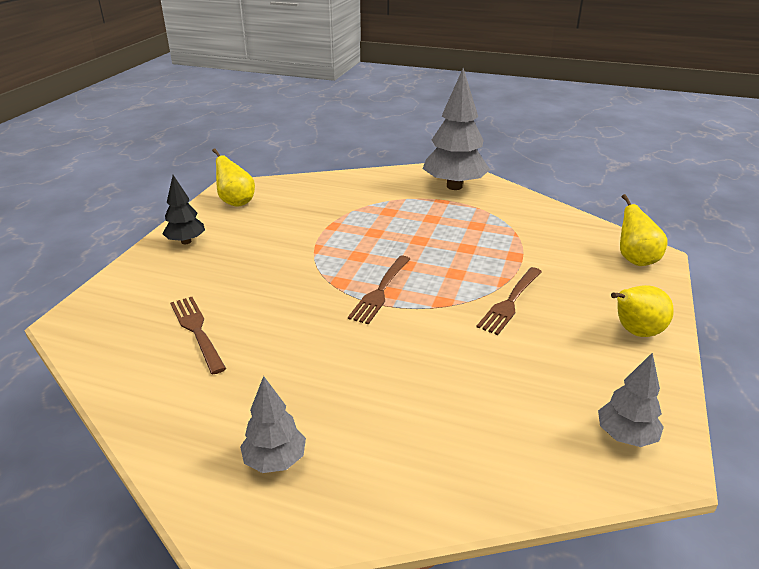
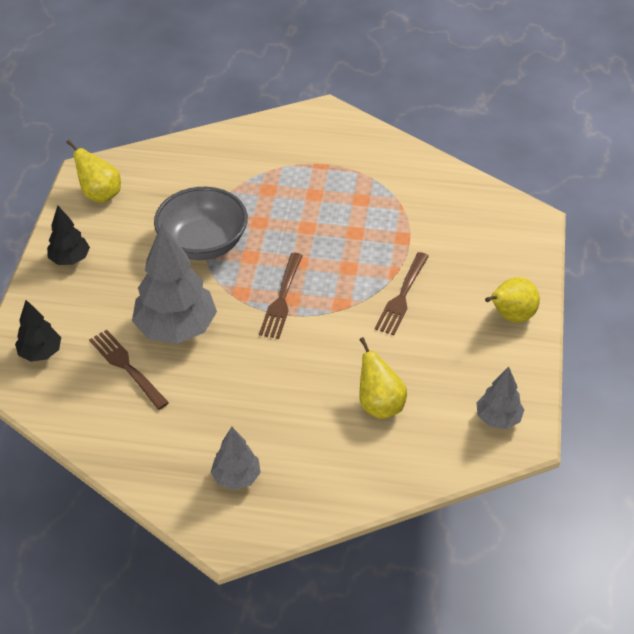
camera: 10 degrees left, 15 degrees up
(116, 309) = (40, 353): none -> black tree
(315, 242) = (203, 243): none -> grey bowl
(454, 186) = (331, 141): grey tree -> grey tree (176, 328)
(635, 259) = (515, 228): yellow pear -> yellow pear (379, 404)

